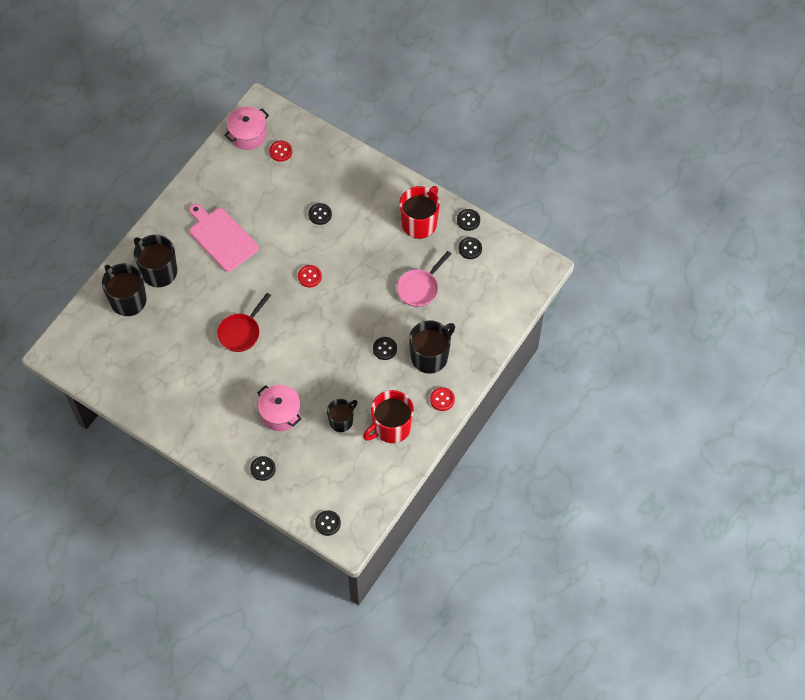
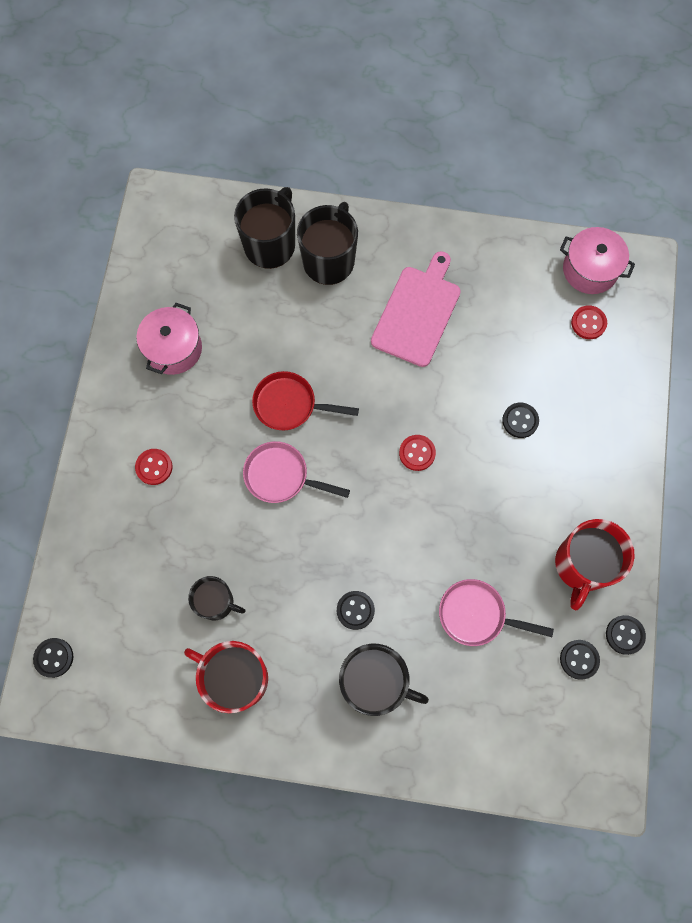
camera: 65 degrees right, 10 degrees up
(263, 469) = (101, 530): black button -> none
(280, 413) = (192, 514): pink pot -> pink pot (173, 349)
(283, 355) = (281, 476): none -> pink pan
(420, 222) = (582, 565): red mug -> red mug turned 105 degrees clockwise
(442, 399) = (313, 733): red button -> red button (154, 467)

